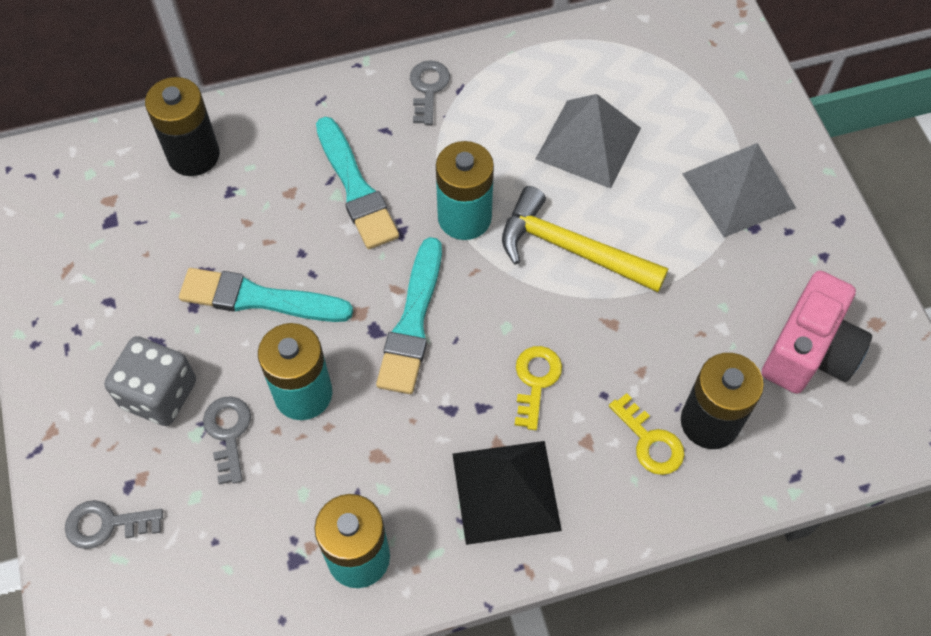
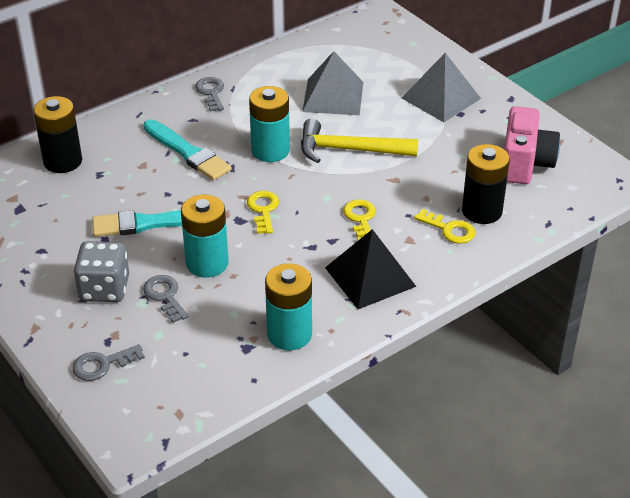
camera: 20 degrees left, 20 degrees down
(412, 322) = (263, 210): turquoise brush -> yellow key

